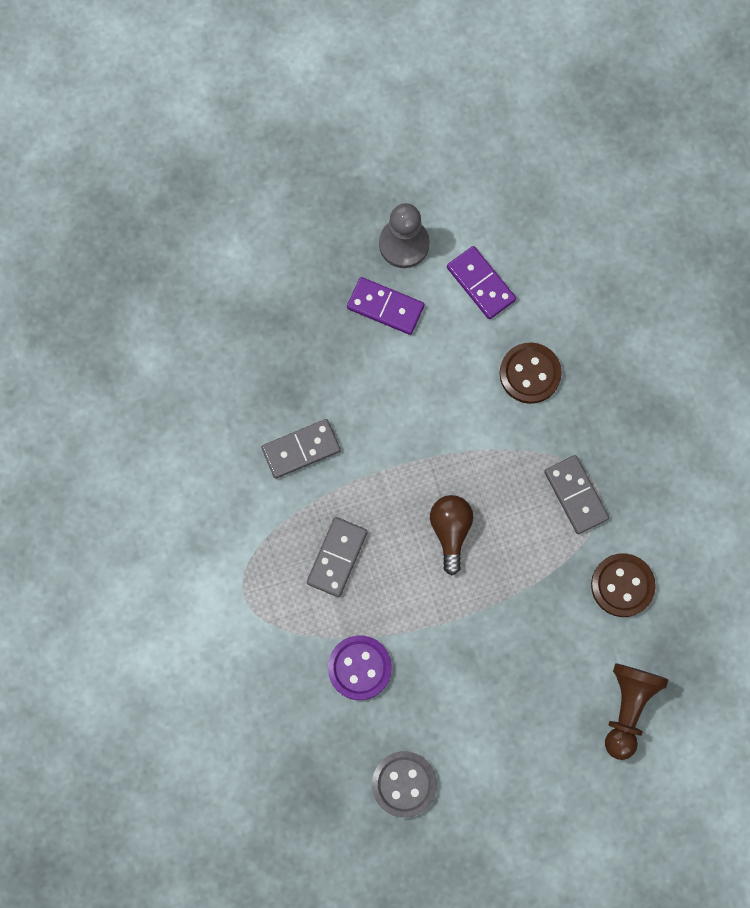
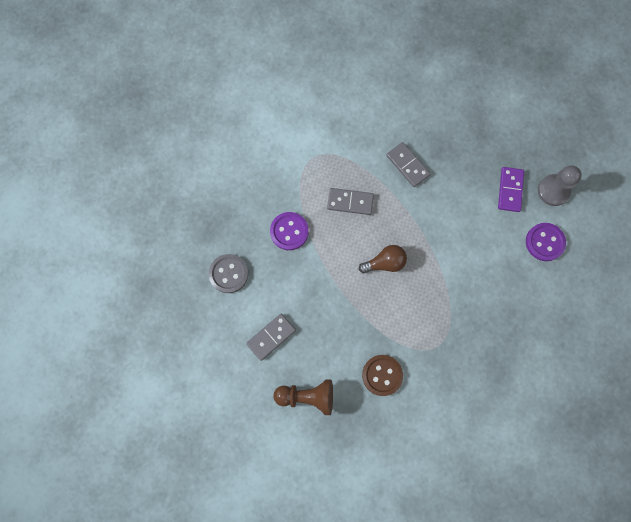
camera: 75 degrees right, 0 degrees up
(481, 283) = (544, 242): purple domino -> purple button
(530, 374) = (497, 286): brown button -> none
(575, 495) = (430, 332): grey domino -> grey domino (271, 337)

